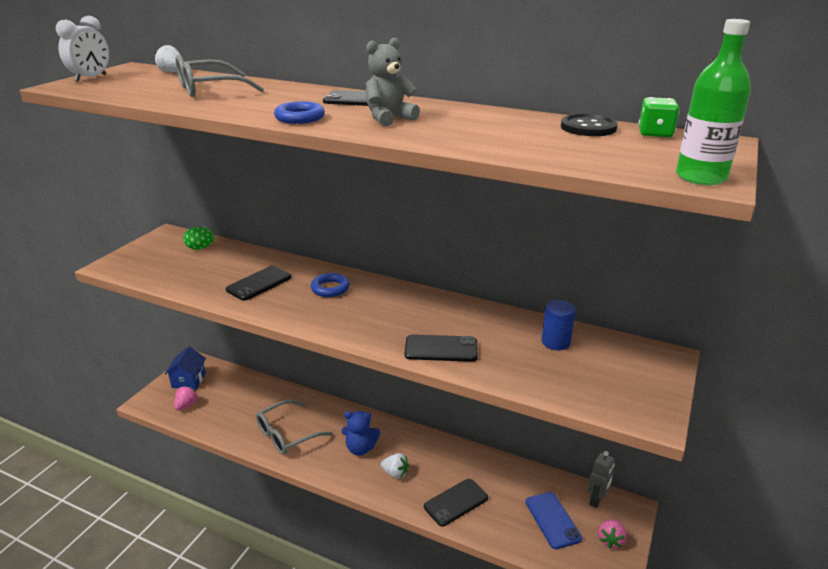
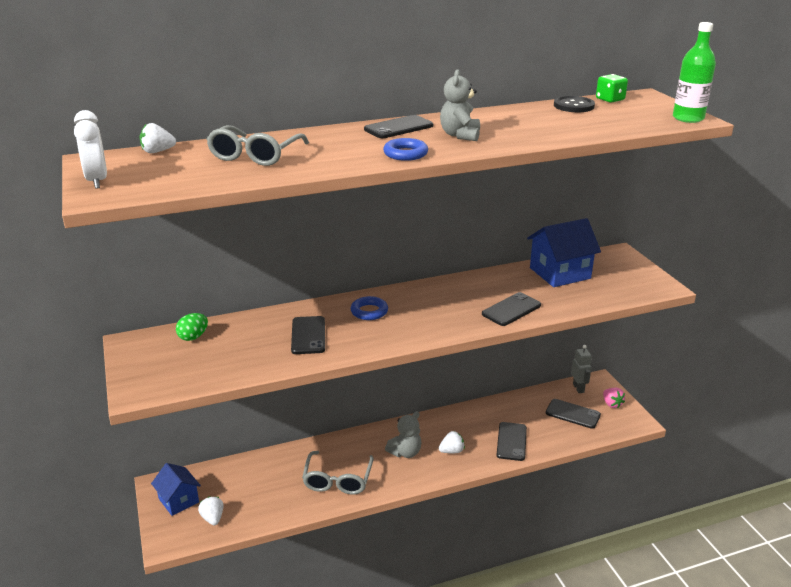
camera: 45 degrees left, 0 degrees up
(186, 405) = (213, 518): pink strawberry -> white strawberry
(360, 448) = (405, 452): blue teddy bear -> grey teddy bear
(552, 520) = (572, 414): blue phone -> black phone
(555, 342) = (560, 273): blue cylinder -> blue house

